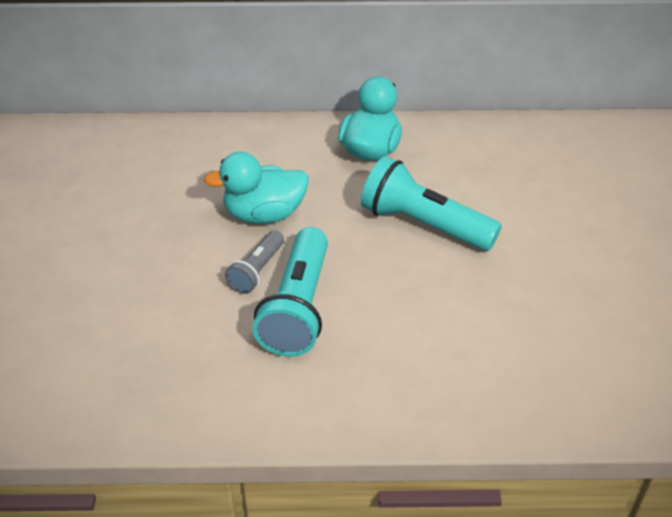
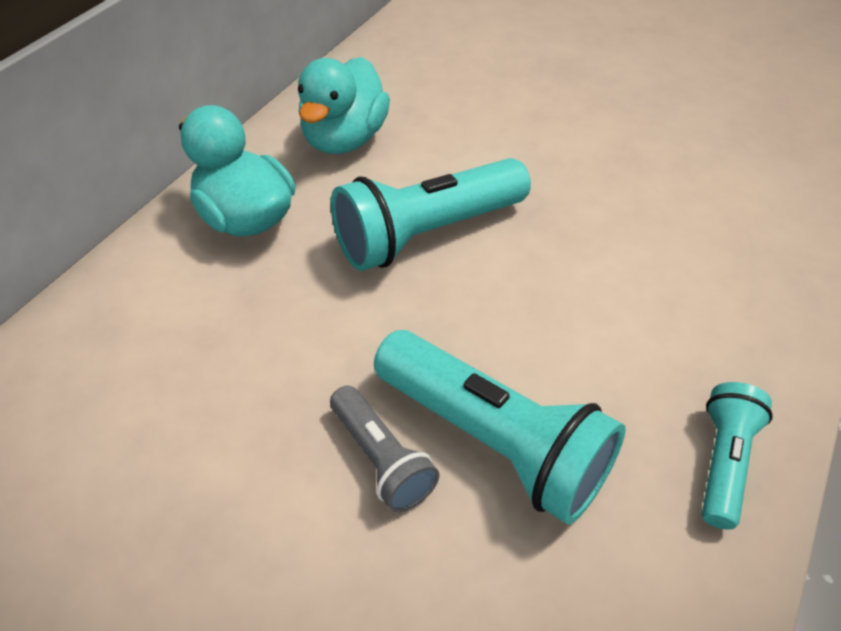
camera: 60 degrees left, 5 degrees up
(264, 214) = (266, 393): turquoise duck -> turquoise duck (345, 139)
(354, 409) = (723, 462): none -> turquoise flashlight

